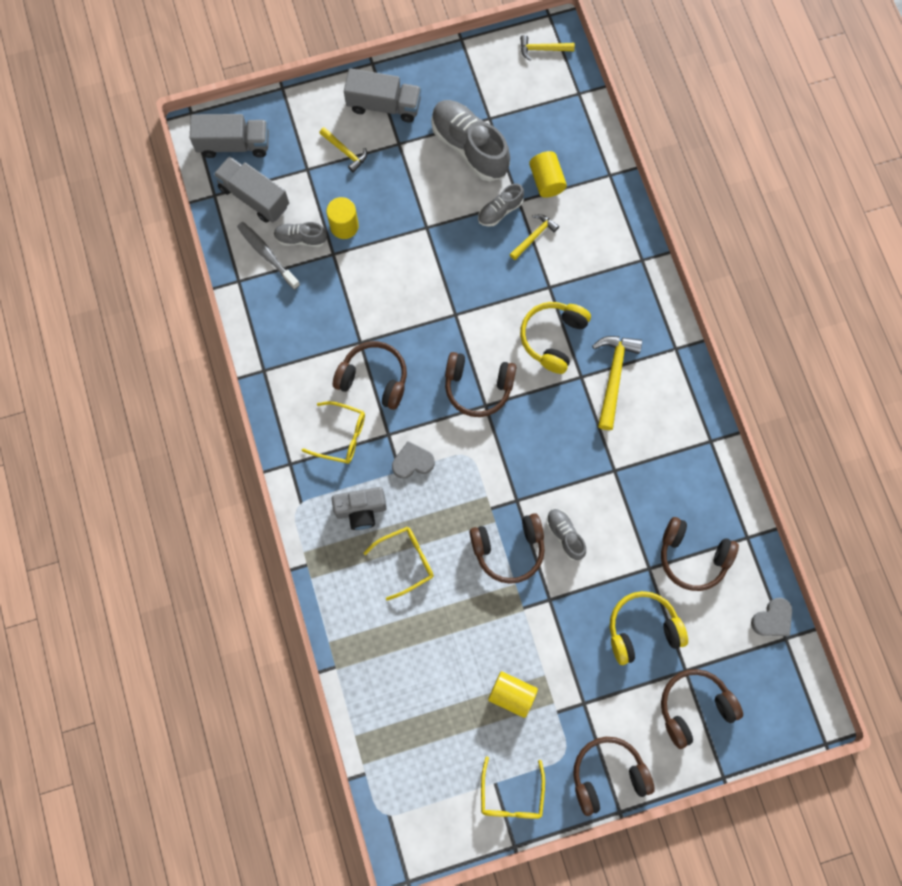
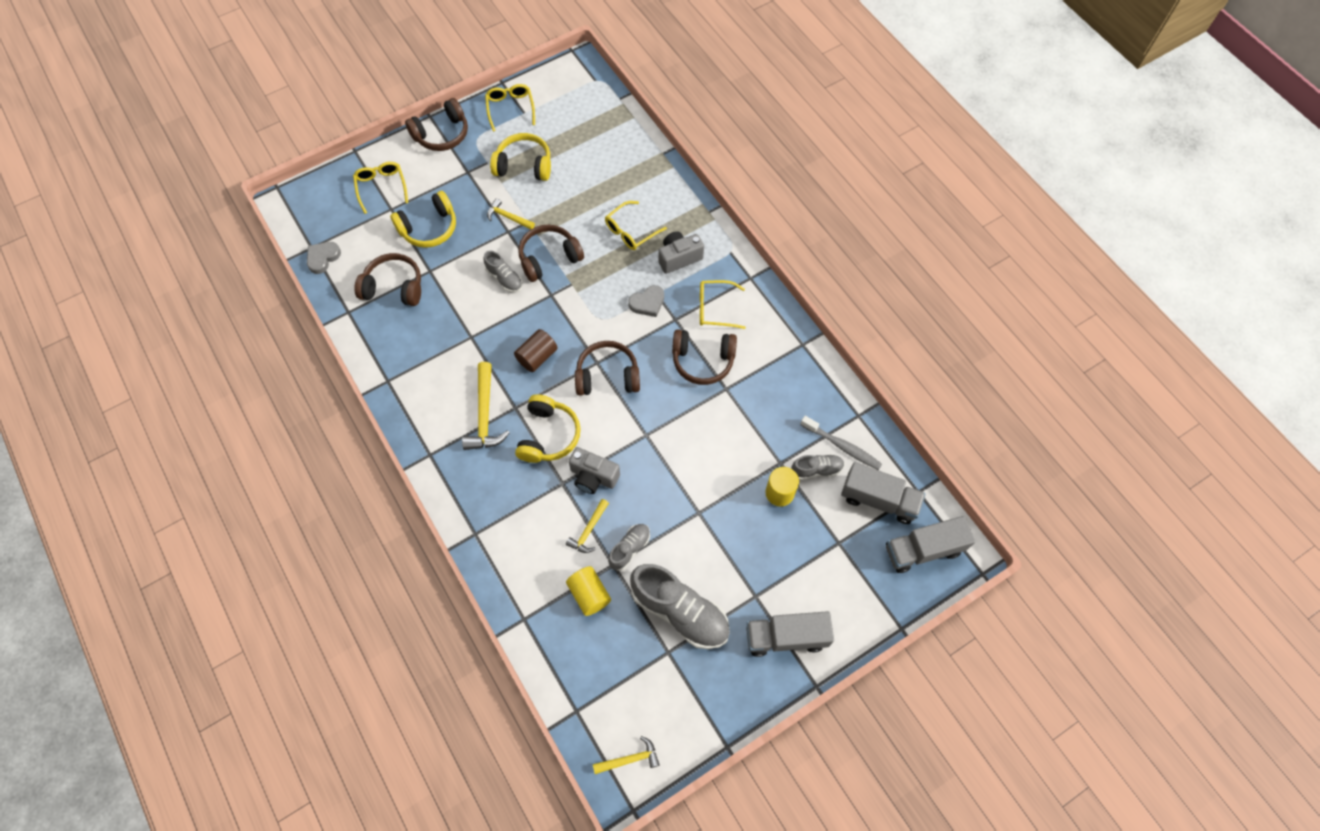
camera: 165 degrees right, 10 degrees down
(345, 152) = (807, 572): yellow hammer -> yellow hammer (508, 217)
(512, 694) = (524, 165): yellow cylinder -> yellow headphones
(518, 285) = (593, 477): none -> grey camera
(547, 428) = (537, 357): none -> brown cylinder
(694, 707) = (381, 187): brown headphones -> yellow glasses

